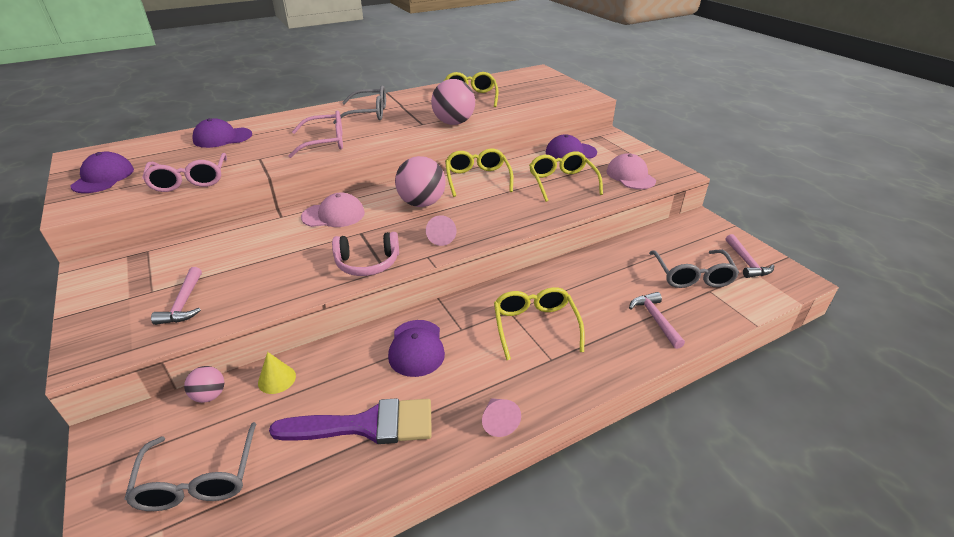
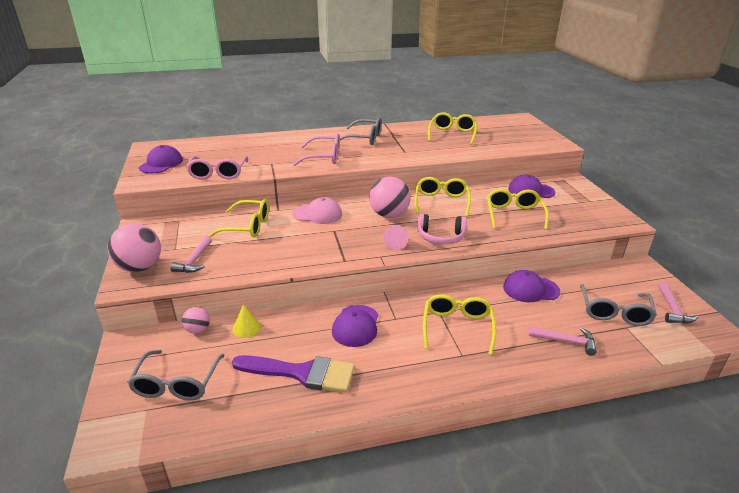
camera: 15 degrees right, 5 degrees down
(222, 138) = (249, 145): purple cap -> purple cap (530, 289)
(246, 245) = (247, 226): none -> yellow glasses
(367, 263) = (332, 254): pink headphones -> pink headphones (441, 237)
(453, 123) = (431, 154): pink ball -> pink ball (140, 267)
(498, 421) = (403, 392): pink cone -> none
(630, 176) = (579, 217): pink cap -> none
(655, 319) = (566, 341): pink hammer -> pink hammer turned 105 degrees clockwise

